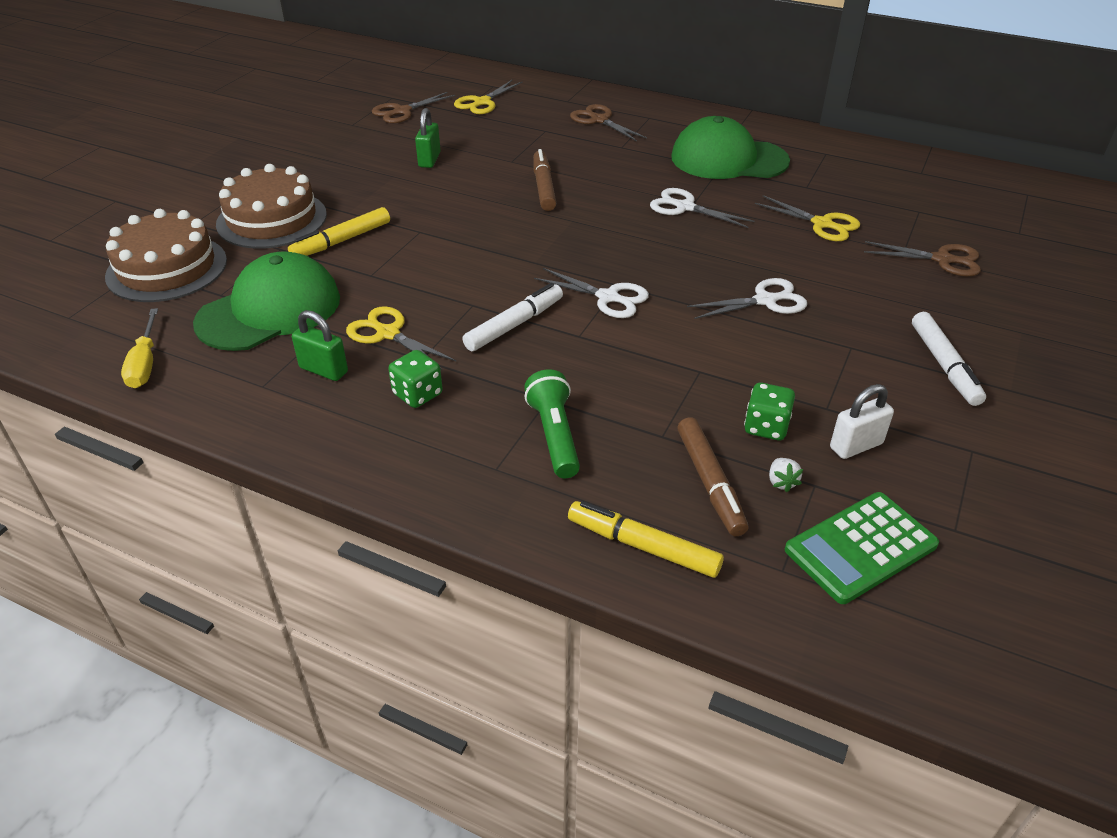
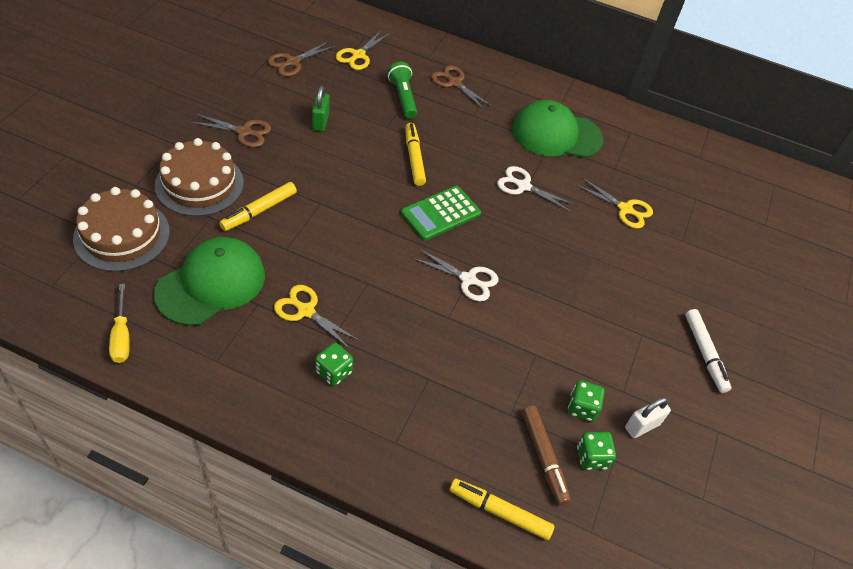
camera: 10 degrees left, 10 degrees up
(323, 370) = (261, 346): green padlock -> none
(514, 325) = (399, 305): white marker -> none
(543, 187) = (414, 158): brown marker -> yellow marker
(554, 435) = (435, 413): green flashlight -> green flashlight (403, 97)
(765, 301) = (582, 287): white scissors -> none
(781, 482) = (591, 457): white strawberry -> green dice
(860, 547) = (642, 513): green calculator -> green calculator (440, 213)
(942, 260) = (709, 250): brown scissors -> brown scissors (244, 132)

